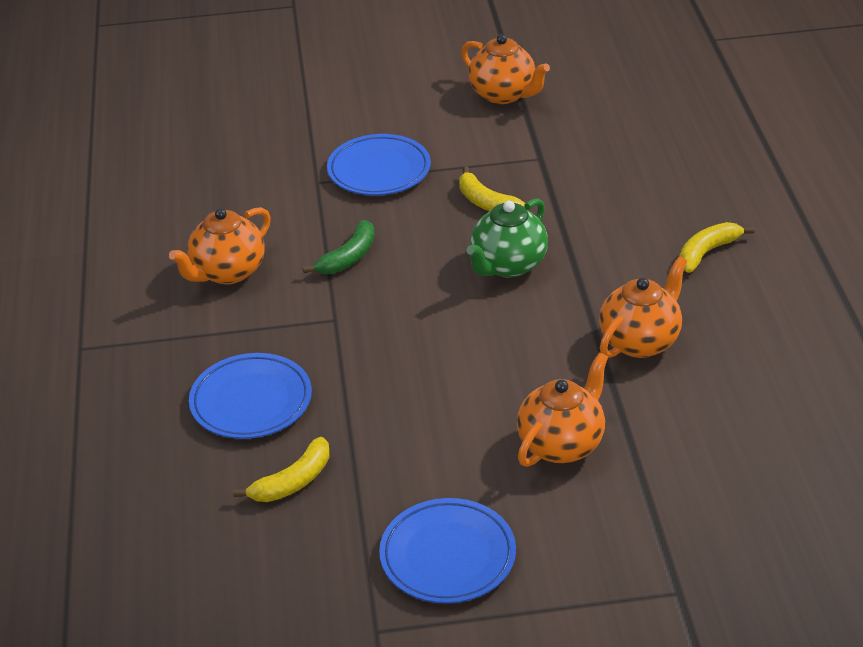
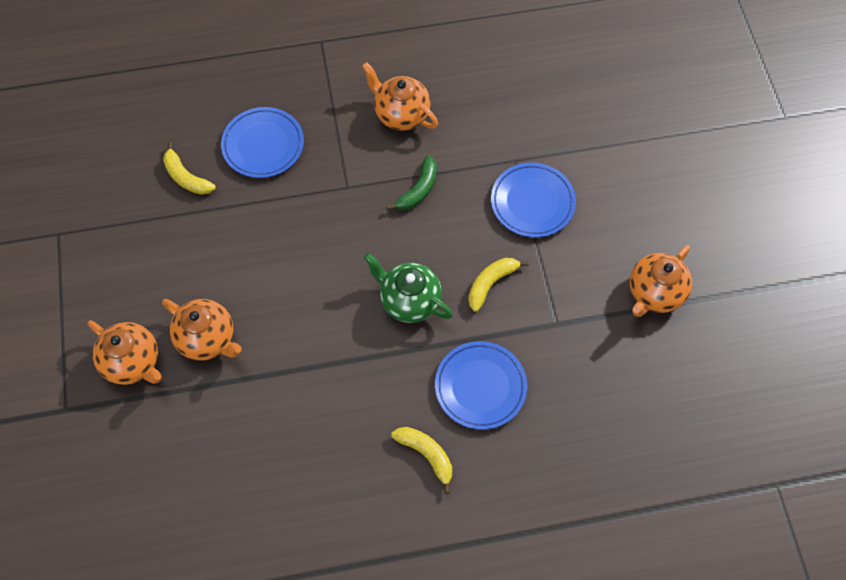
camera: 85 degrees right, 25 degrees up
(348, 257) = (418, 190): green banana -> green banana turned 90 degrees counterclockwise
(448, 556) = (112, 270): blue plate -> blue plate (480, 387)
(640, 341) = (315, 396): orange teapot -> orange teapot (133, 362)

